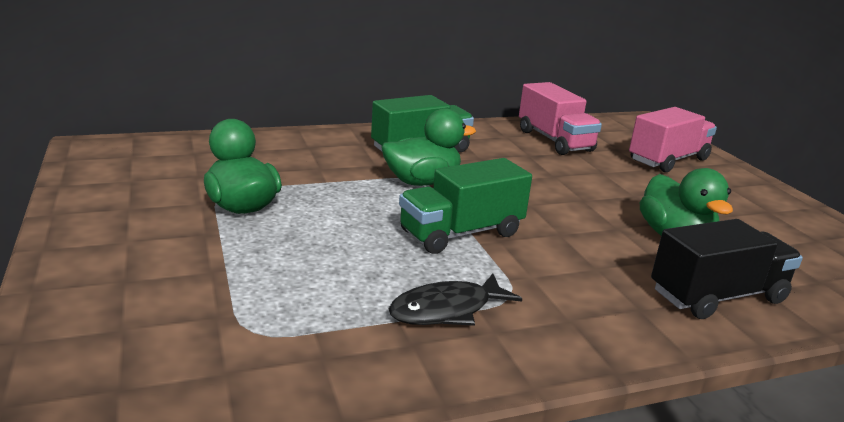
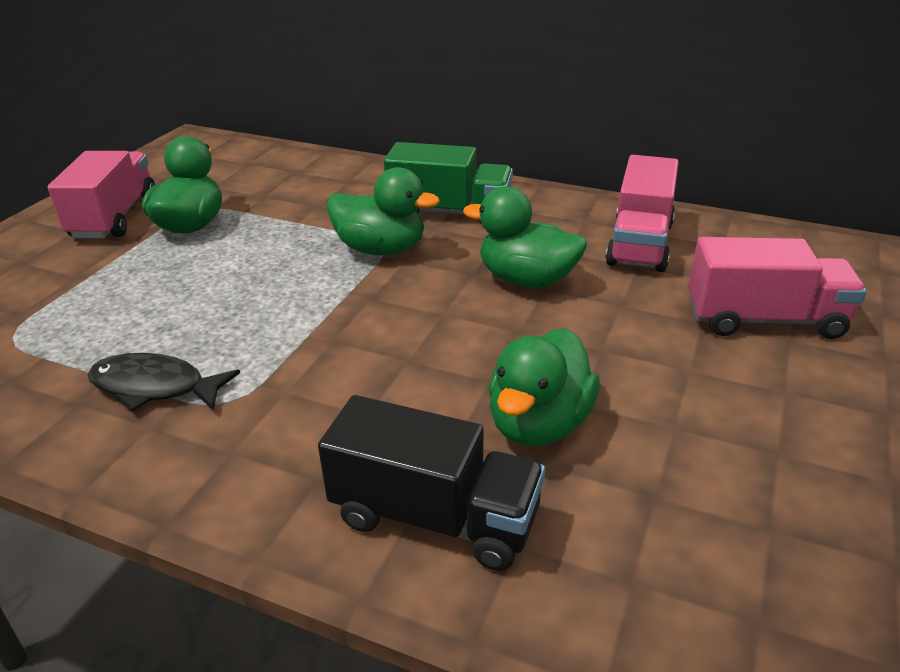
camera: 45 degrees right, 10 degrees up
(149, 220) = (114, 217): none -> pink truck
(461, 233) = (311, 318): green truck -> none
(537, 174) = (526, 280): none -> green duck

